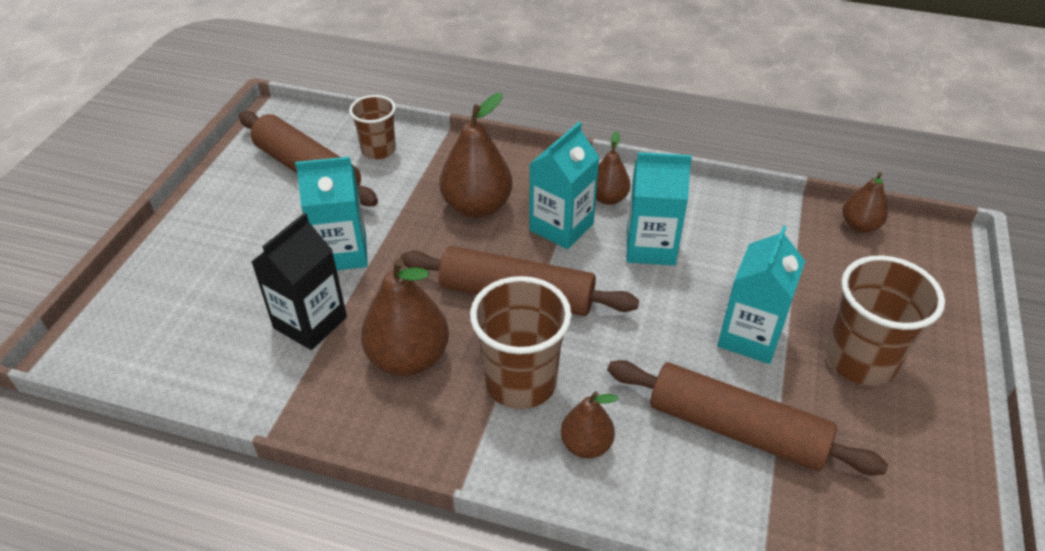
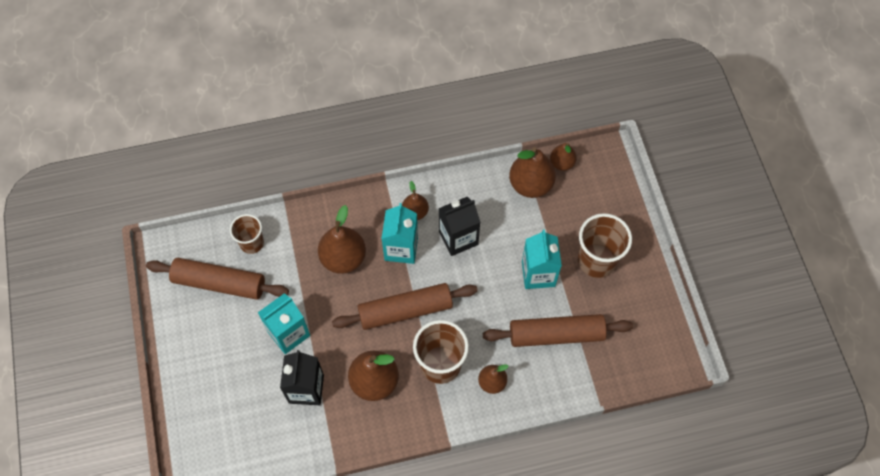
camera: 30 degrees left, 20 degrees up
(650, 247) = (458, 238): turquoise carton -> black carton
(797, 231) = (530, 184): none -> brown pear

